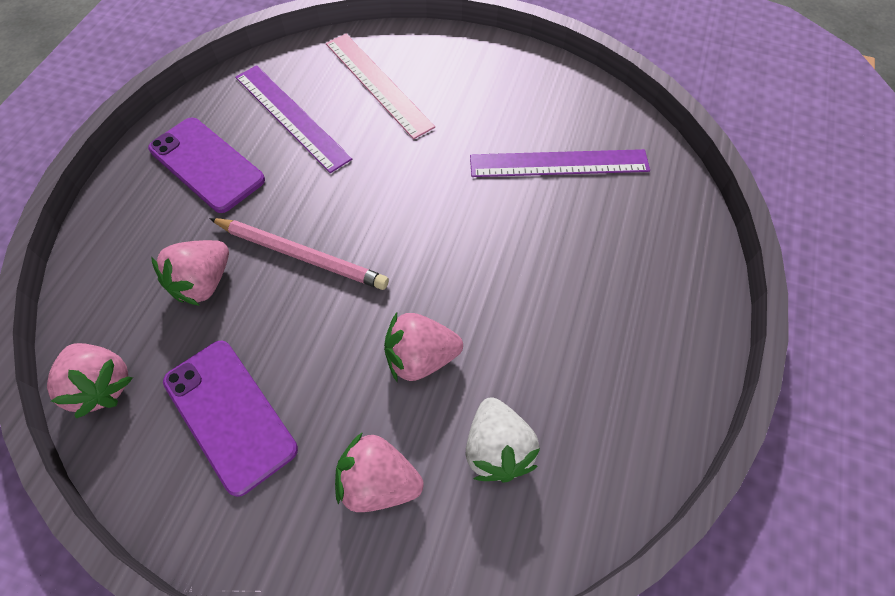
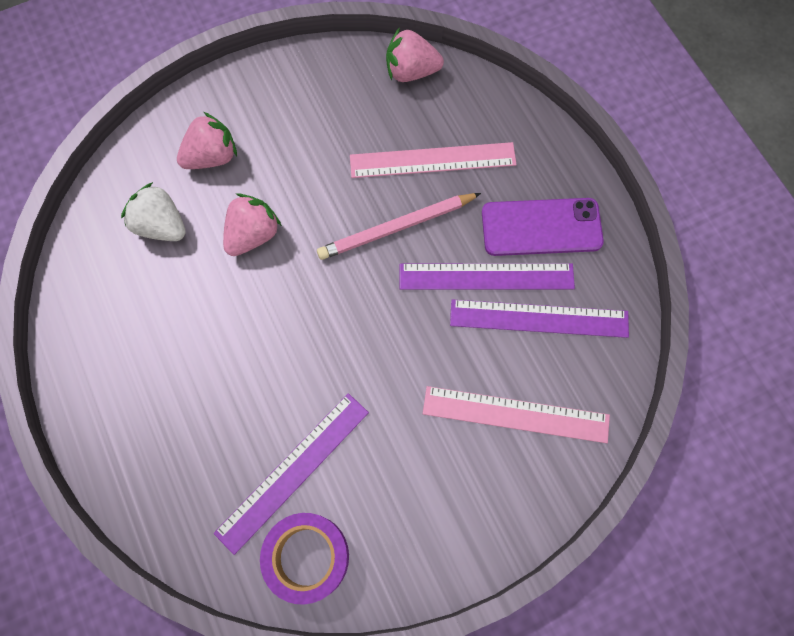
camera: 135 degrees right, 10 degrees up
(204, 282) = (432, 160): pink strawberry -> pink ruler
(230, 414) = (326, 117): purple phone -> none
(287, 167) = (486, 276): none -> purple ruler
(593, 115) = (307, 557): none -> purple tape

